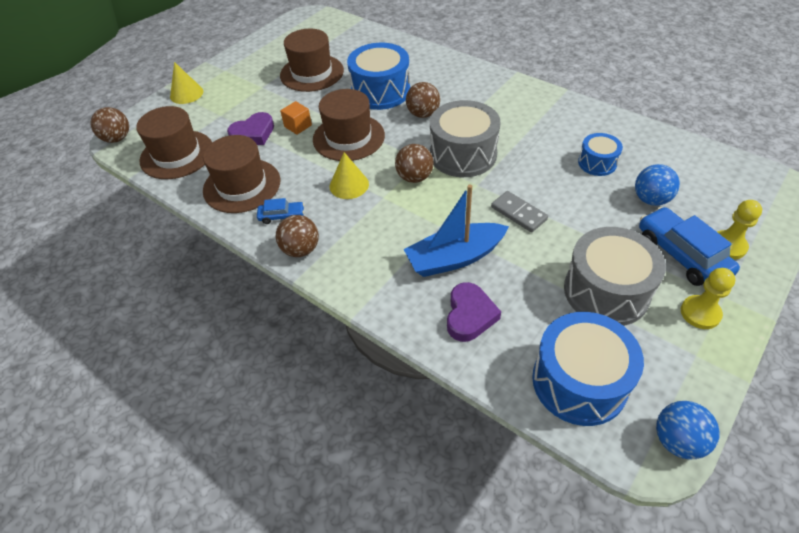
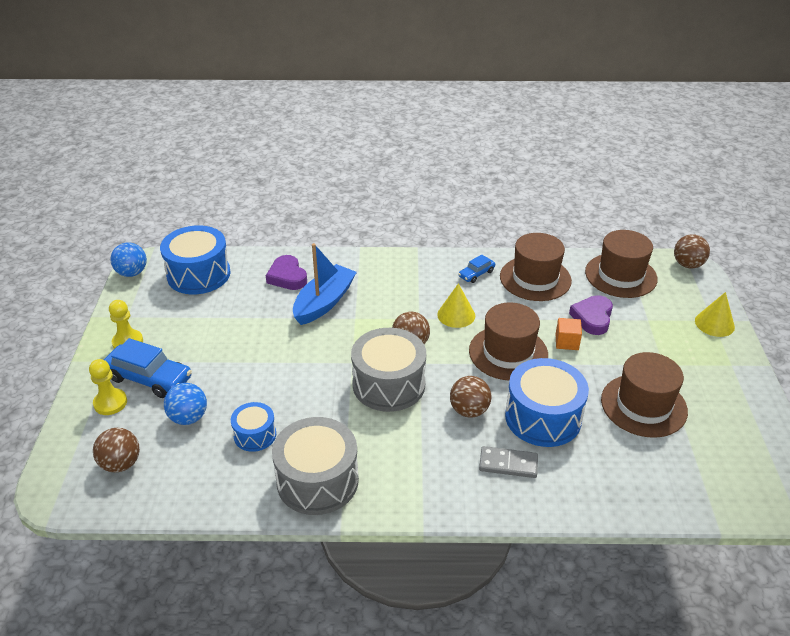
camera: 140 degrees right, 10 degrees down
(301, 249) = (435, 262): brown ball -> brown ball (121, 464)
(519, 213) = (299, 354): grey domino -> grey domino (508, 464)
(606, 291) = (201, 328): grey drum -> grey drum (317, 481)

